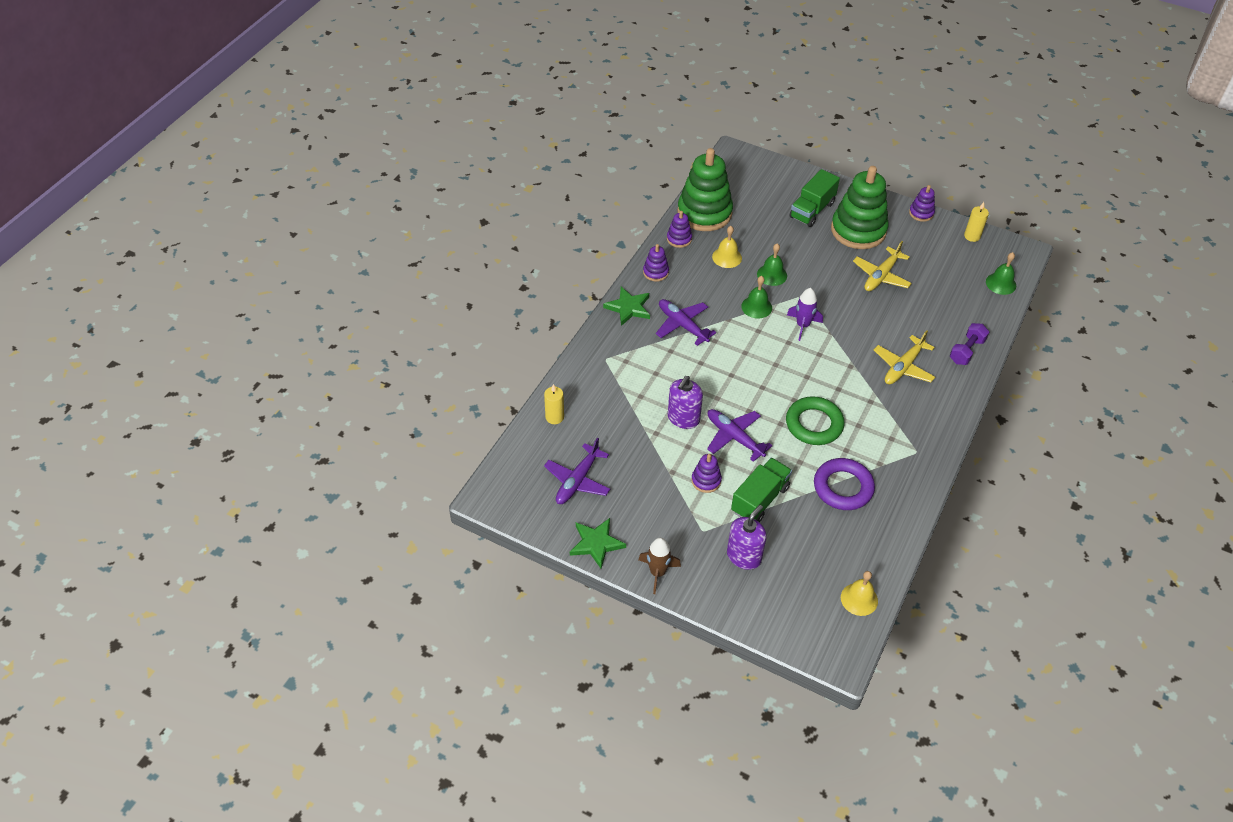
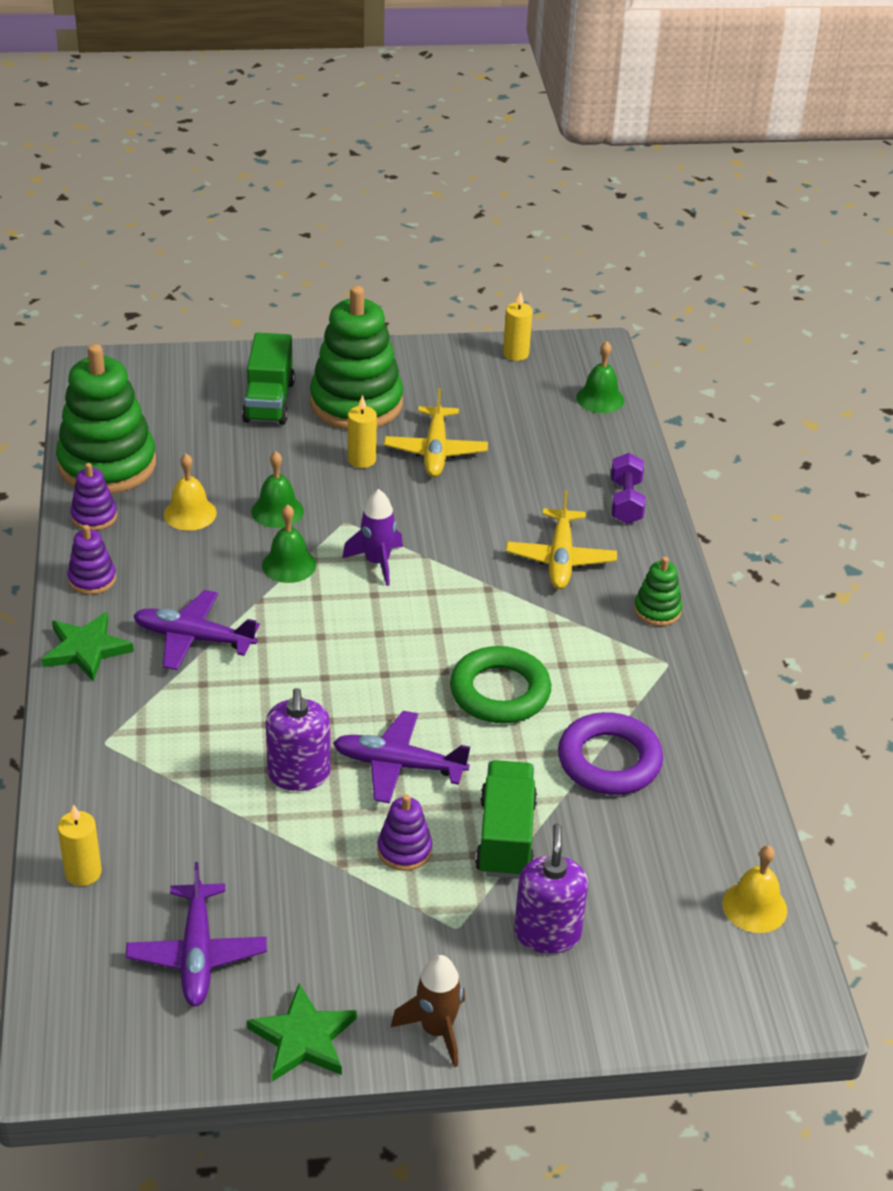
camera: 35 degrees left, 10 degrees down
(837, 264) = (361, 460): none -> yellow candle
(921, 213) = (425, 349): purple stacking toy -> none
(934, 420) = (657, 610): none -> green stacking toy

